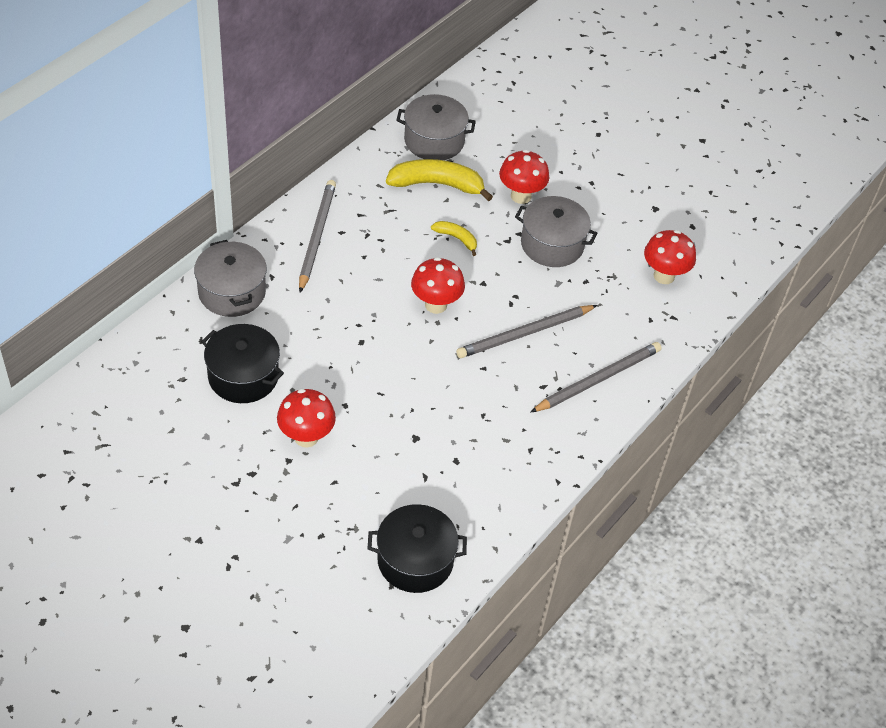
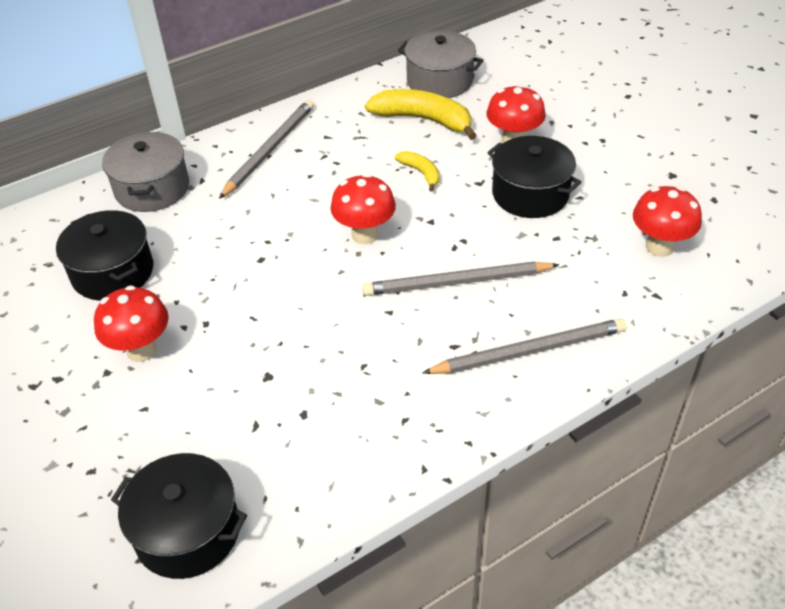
camera: 25 degrees right, 5 degrees down
(552, 244) = (530, 194): grey pot -> black pot

